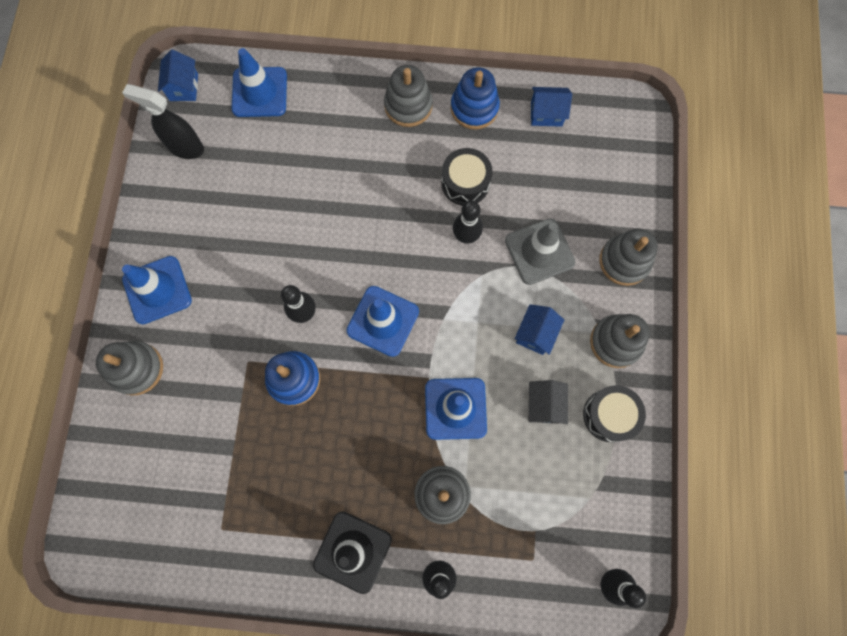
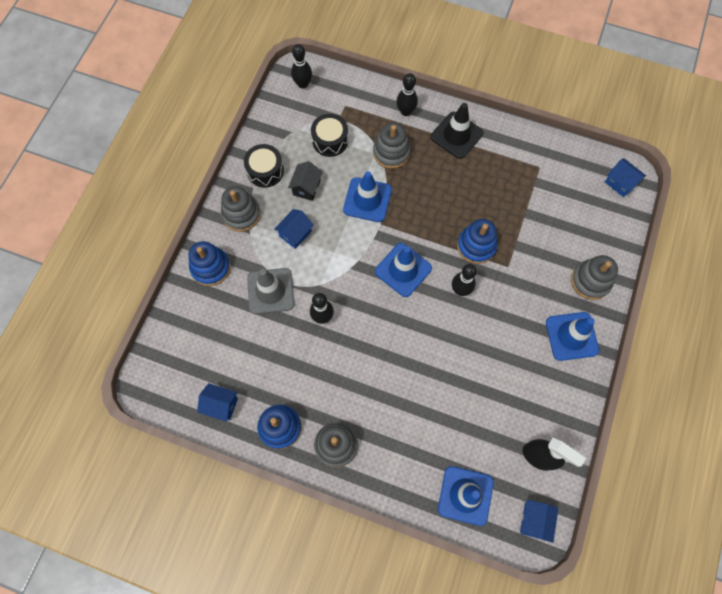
camera: 165 degrees left, 5 degrees down
(100, 533) = (620, 183): none -> blue house
(465, 183) = (309, 361): black drum -> black drum (330, 140)
(624, 261) = (211, 267): grey stacking toy -> blue stacking toy

